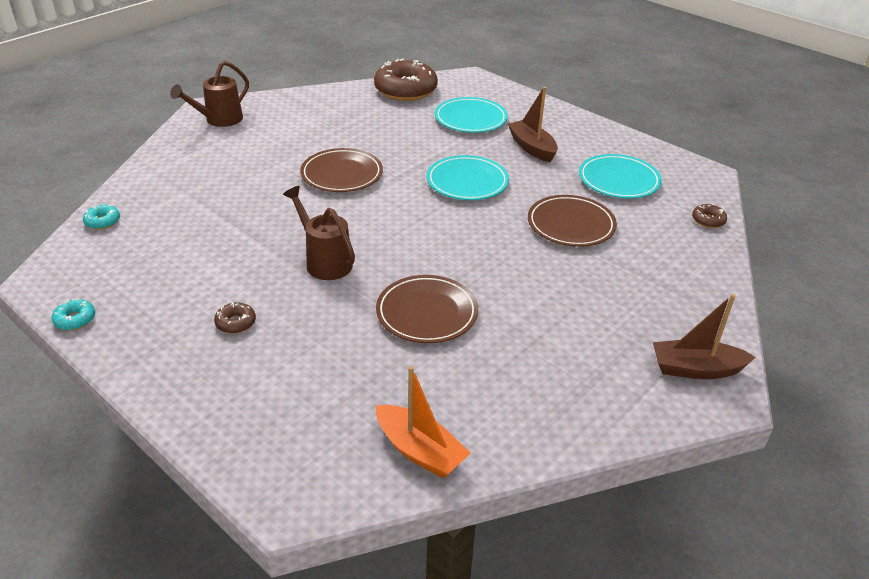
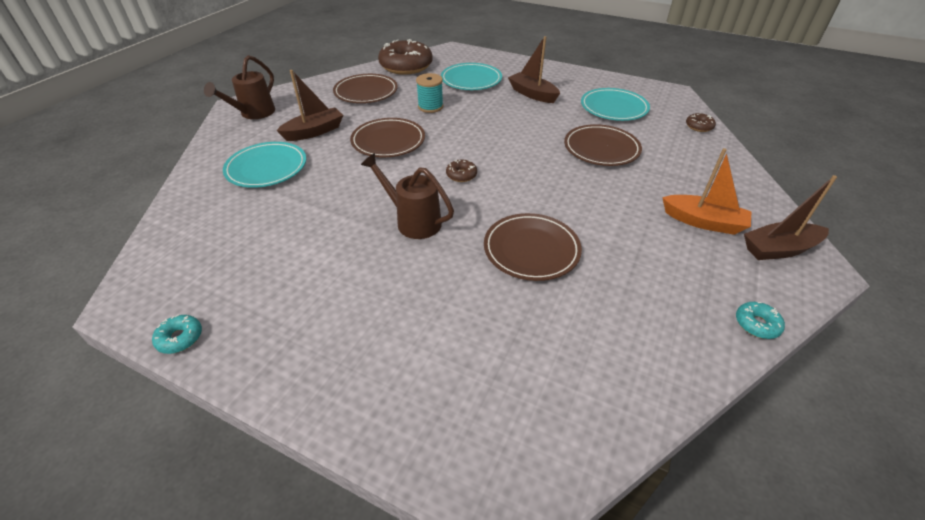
camera: 15 degrees left, 5 degrees up
(102, 221) = (173, 226): turquoise donut -> turquoise donut (756, 324)
(235, 323) = (356, 301): brown donut -> brown donut (461, 175)
(271, 150) = (314, 132): none -> brown boat
(345, 114) = (366, 92): none -> brown plate
(407, 143) = (430, 107): none -> turquoise spool
(419, 451) = (606, 393): orange boat -> orange boat (703, 222)
(467, 182) = (498, 129): turquoise plate -> turquoise plate (267, 168)

